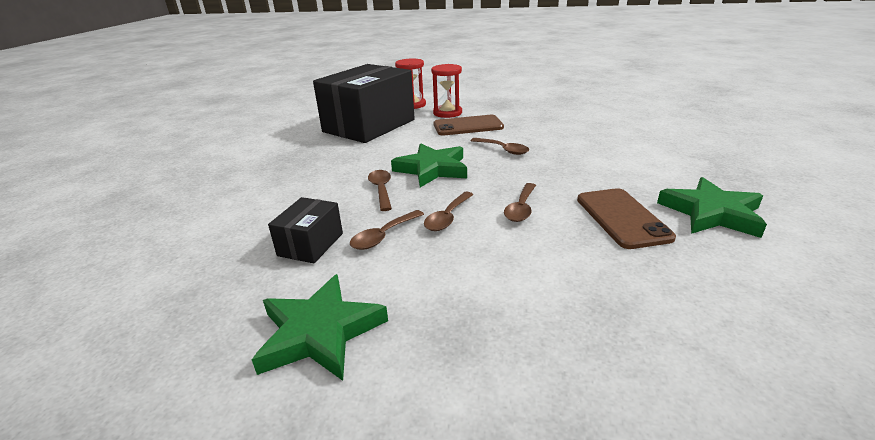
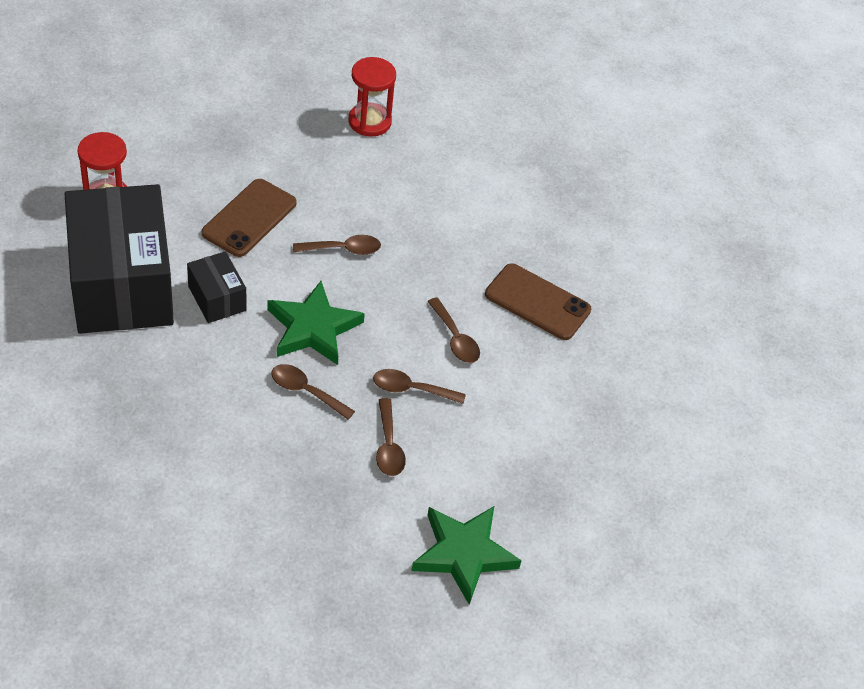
camera: 55 degrees left, 20 degrees up
(310, 244) = (344, 496): black box -> black box (217, 298)
(447, 113) = (185, 198): red hourglass -> red hourglass (369, 121)
(447, 217) = (411, 389): brown spoon -> brown spoon turned 120 degrees clockwise
(711, 213) = (590, 256): green star -> none

